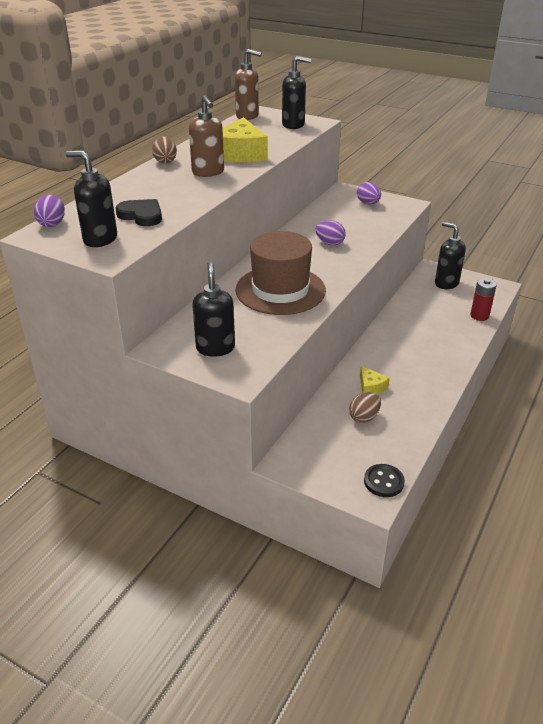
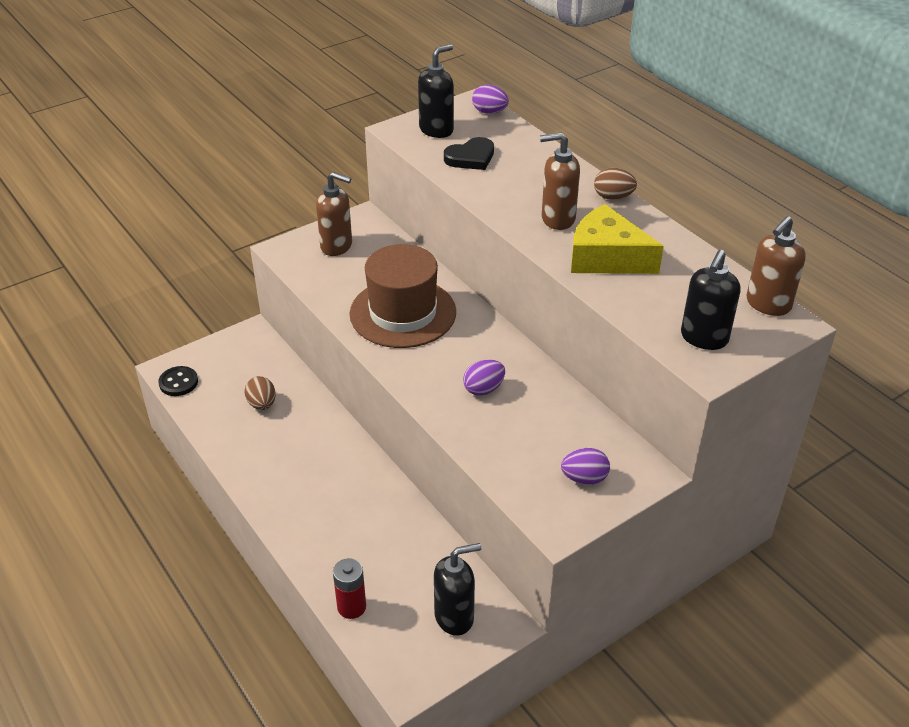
camera: 115 degrees right, 5 degrees up
(215, 348) = (337, 246): black soap dispenser -> brown soap dispenser
(371, 387) = (299, 429): yellow cheese -> none

